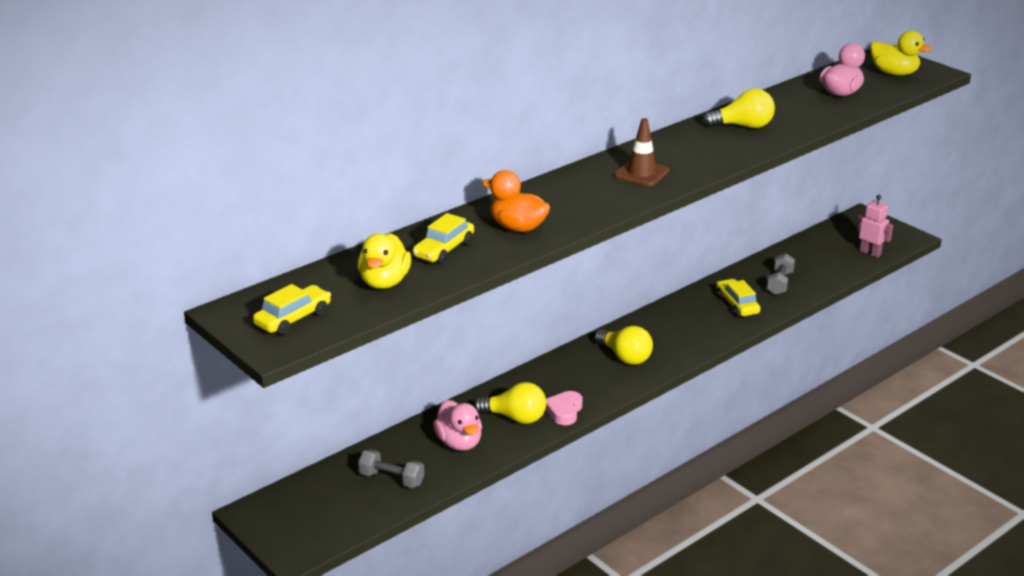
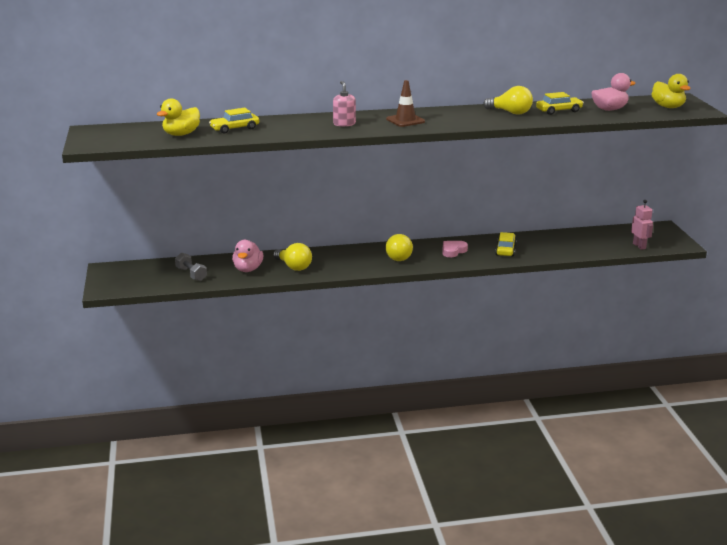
camera: 30 degrees right, 5 degrees down
(293, 318) = (113, 138): yellow car -> yellow car (559, 111)
(517, 227) = (291, 128): orange duck -> none
(564, 411) = (325, 271): pink heart -> pink heart (453, 251)
(575, 200) = (344, 124): none -> pink soap dispenser
(779, 283) = (550, 246): grey dumbbell -> none

